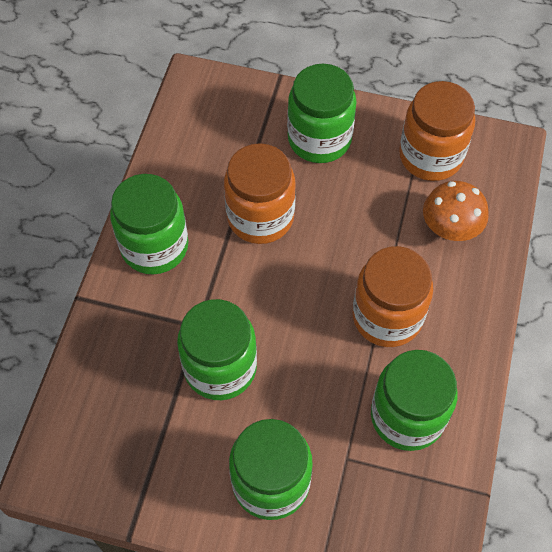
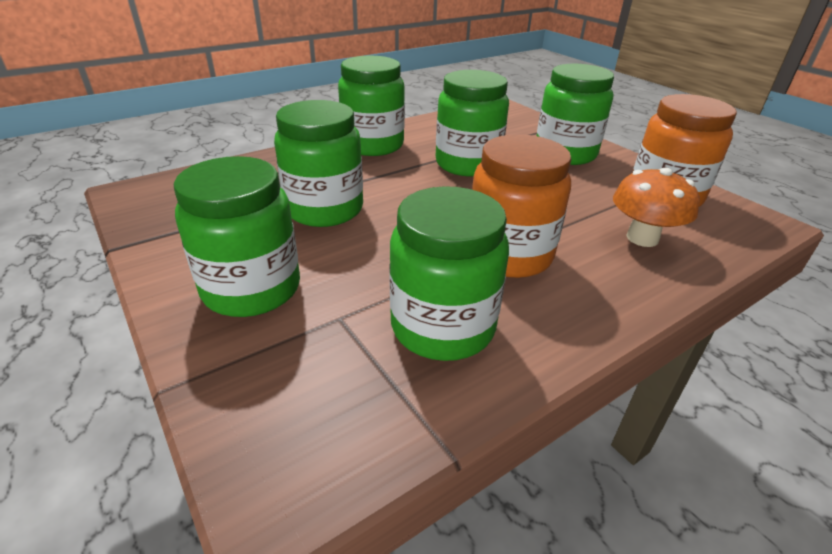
camera: 40 degrees right, 25 degrees down
(260, 217) = (467, 164): orange jar -> green jar

